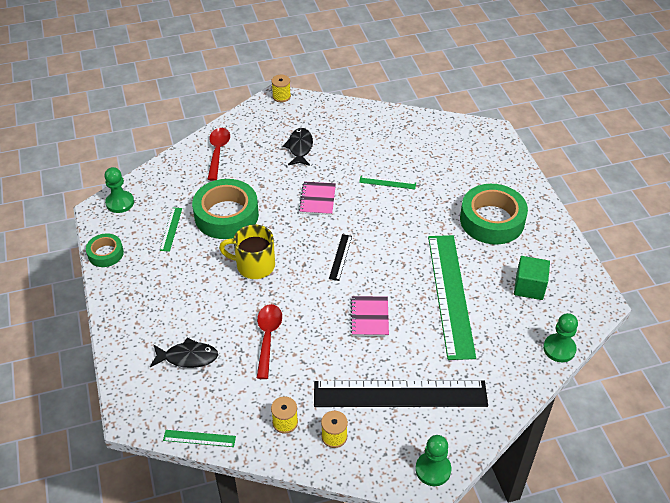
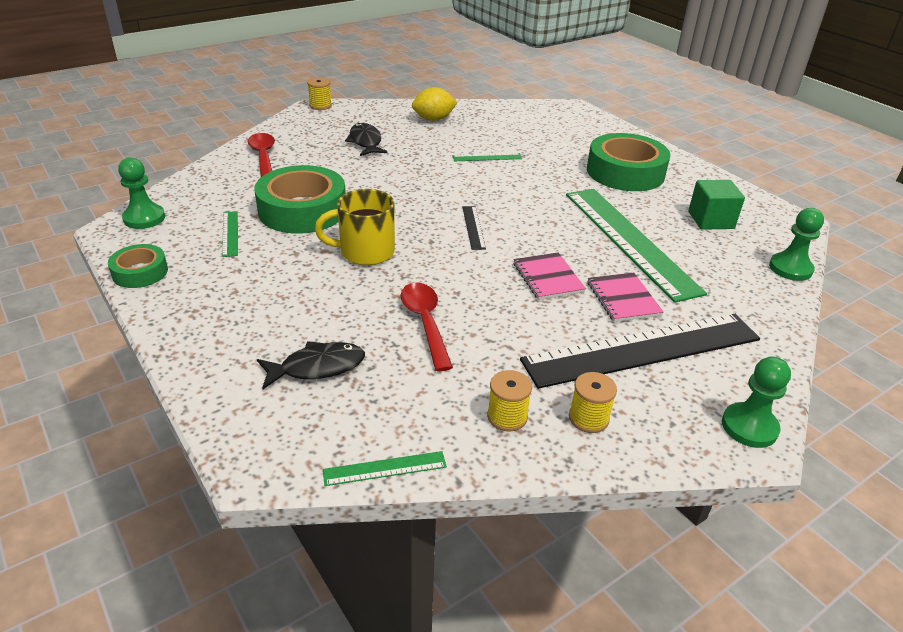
camera: 20 degrees left, 10 degrees down
(317, 199) = (413, 181): pink notebook -> pink notebook (623, 299)
(365, 128) = (433, 119): none -> yellow lemon

